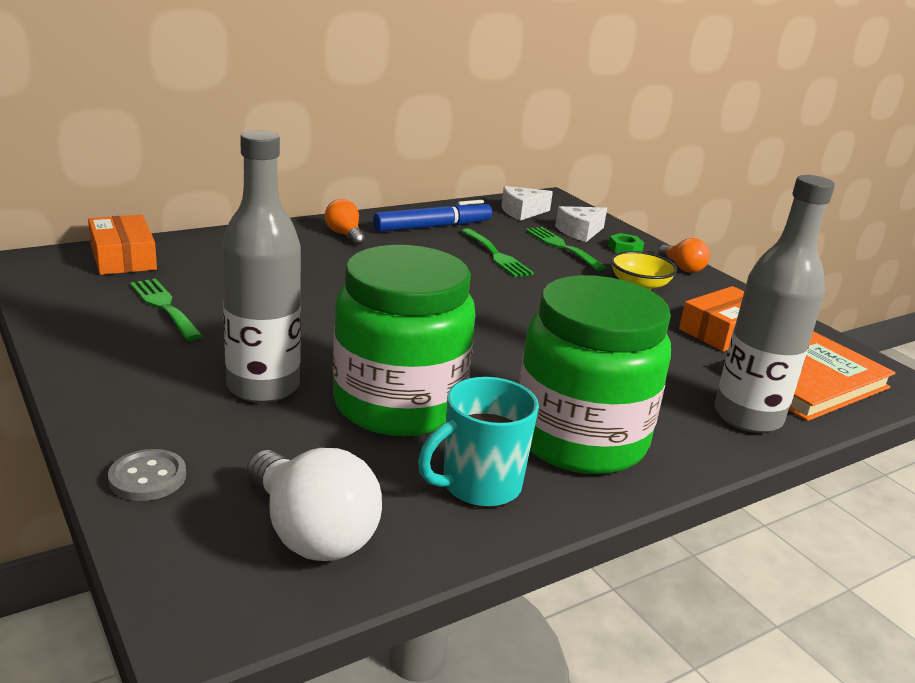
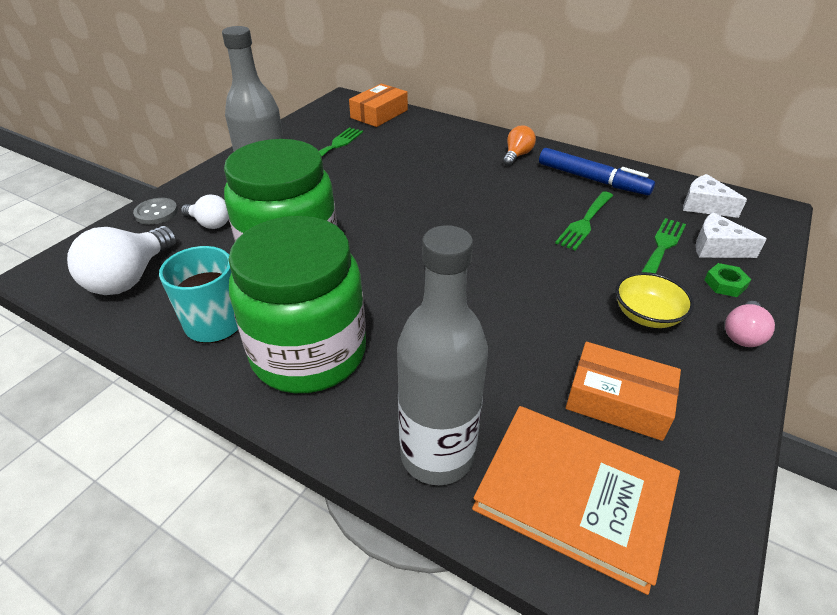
camera: 65 degrees right, 15 degrees up
(243, 439) = (210, 223): none -> white light bulb
(682, 268) = (742, 334): orange light bulb -> pink light bulb

